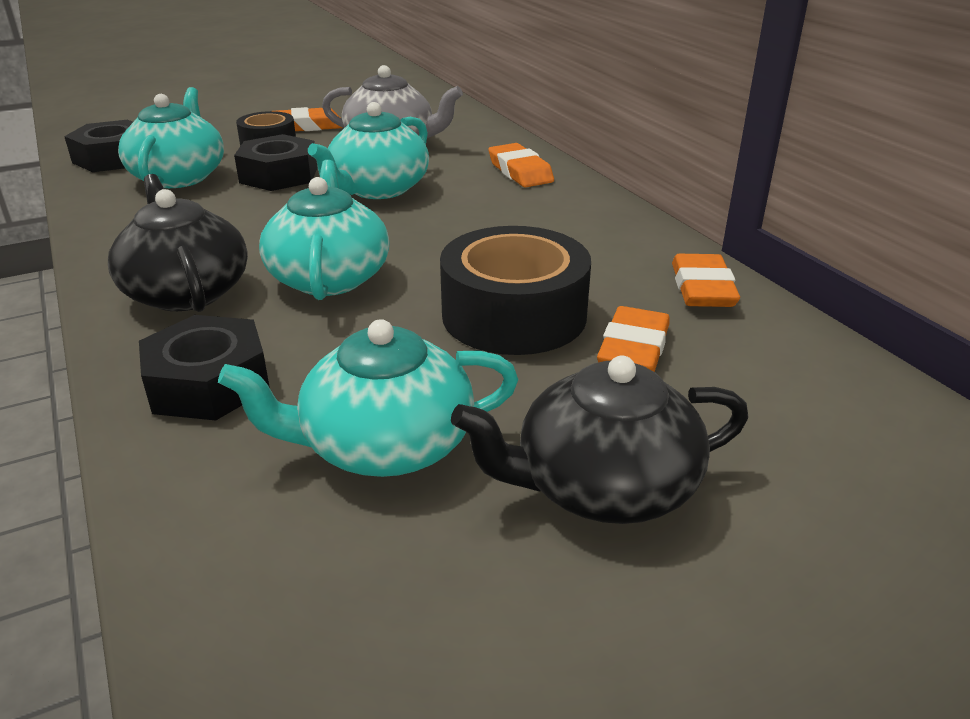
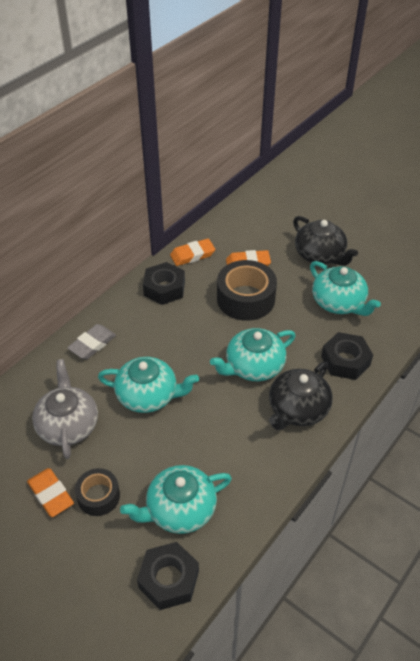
camera: 115 degrees left, 15 degrees up
(279, 175) = (151, 455): black nut -> black nut (164, 288)
(520, 171) = (92, 344): orange eraser -> grey eraser

